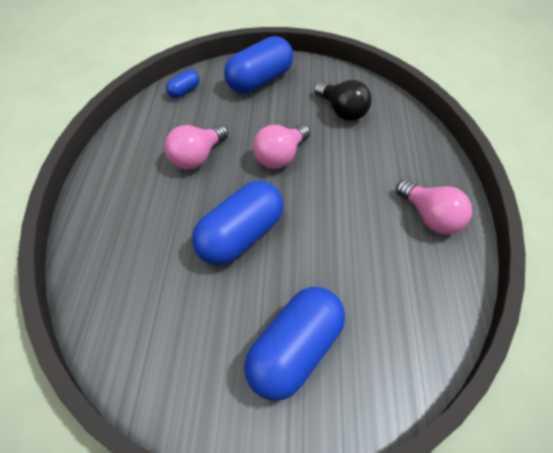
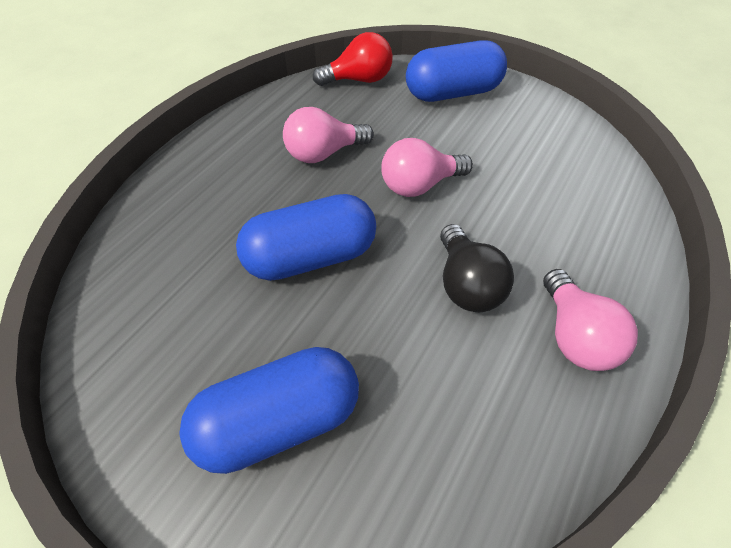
camera: 30 degrees right, 0 degrees up
(184, 91) = (359, 80): blue capsule -> red light bulb
(342, 111) = (535, 158): black light bulb -> black light bulb (467, 285)

